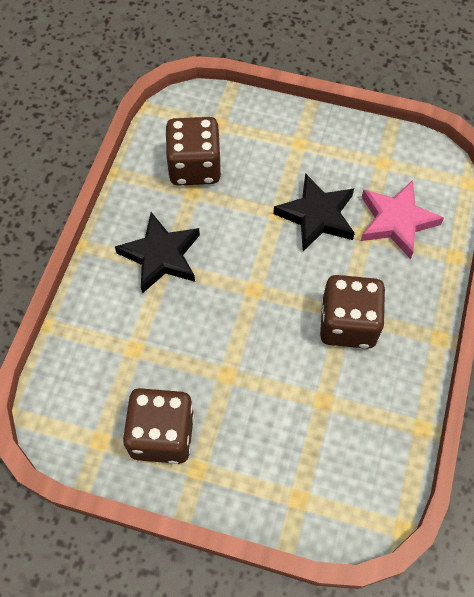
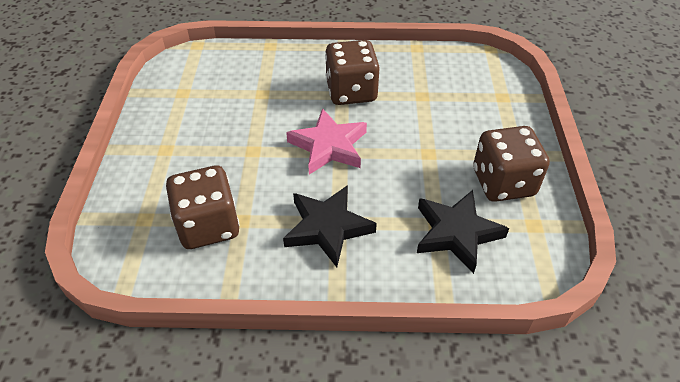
camera: 105 degrees left, 15 degrees down
(316, 216) = (250, 124): black star -> black star (456, 233)
(396, 221) = (244, 78): pink star -> pink star (329, 146)

